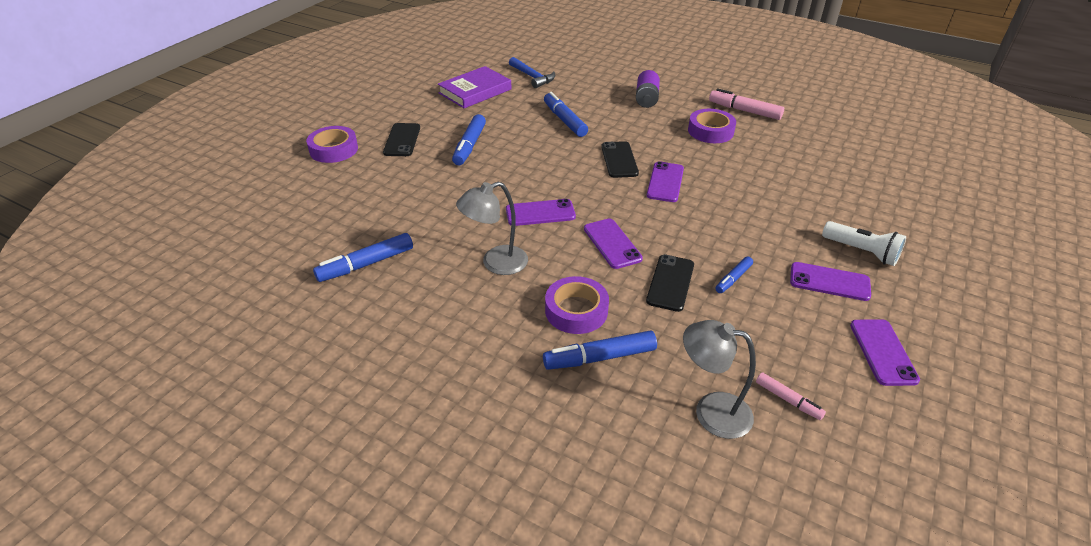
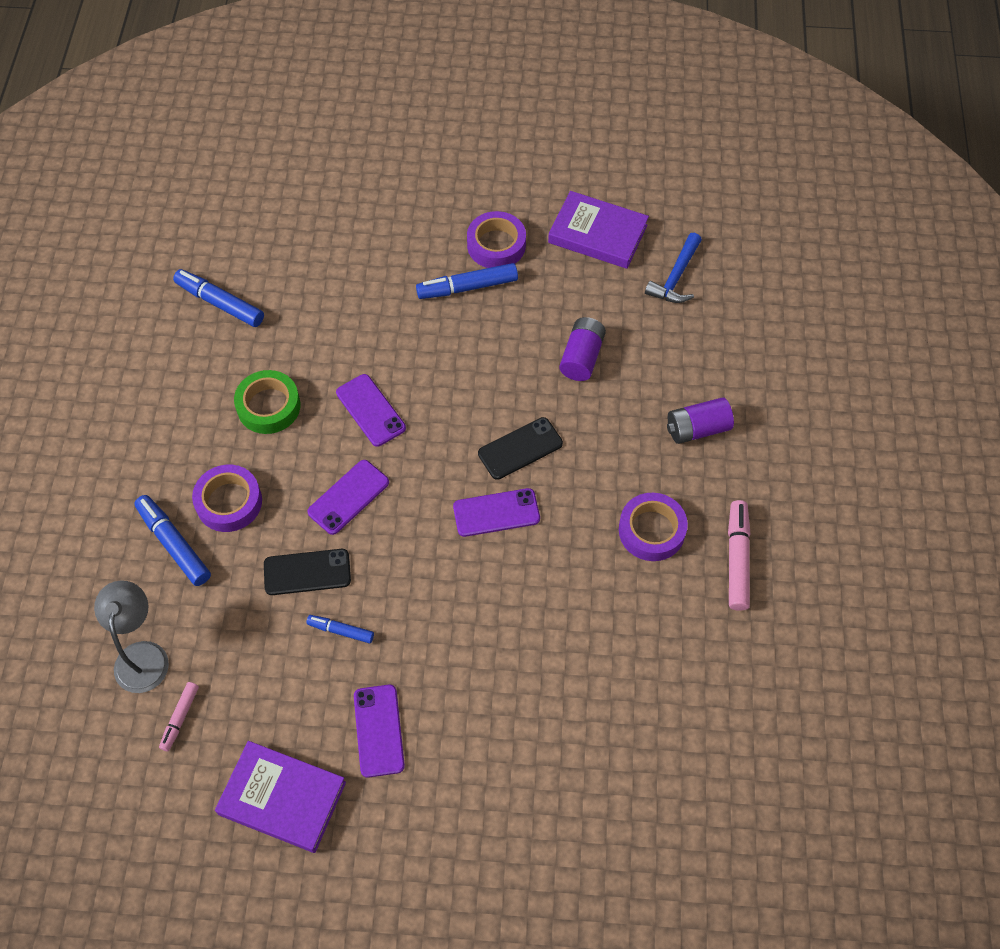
camera: 65 degrees right, 20 degrees up
(333, 149) = (391, 171): purple tape -> purple tape (496, 245)
(402, 140) = (443, 220): black phone -> none
(496, 263) = (268, 406): grey lamp -> green tape
(564, 120) = (581, 357): blue marker -> purple battery
(861, 252) = (454, 759): white flashlight -> none
(882, 352) = (282, 798): purple phone -> purple book

